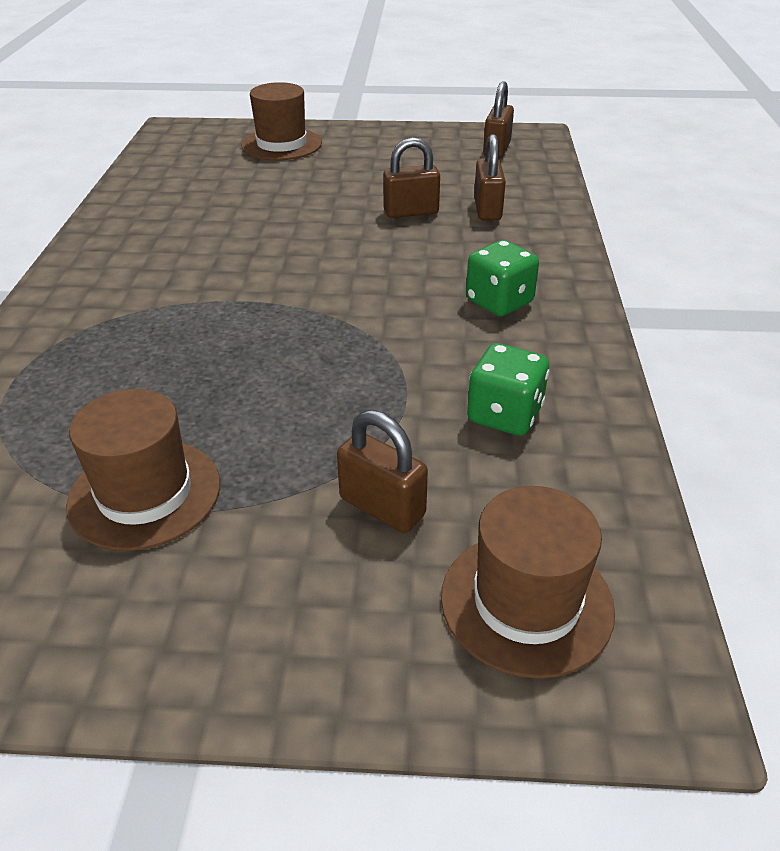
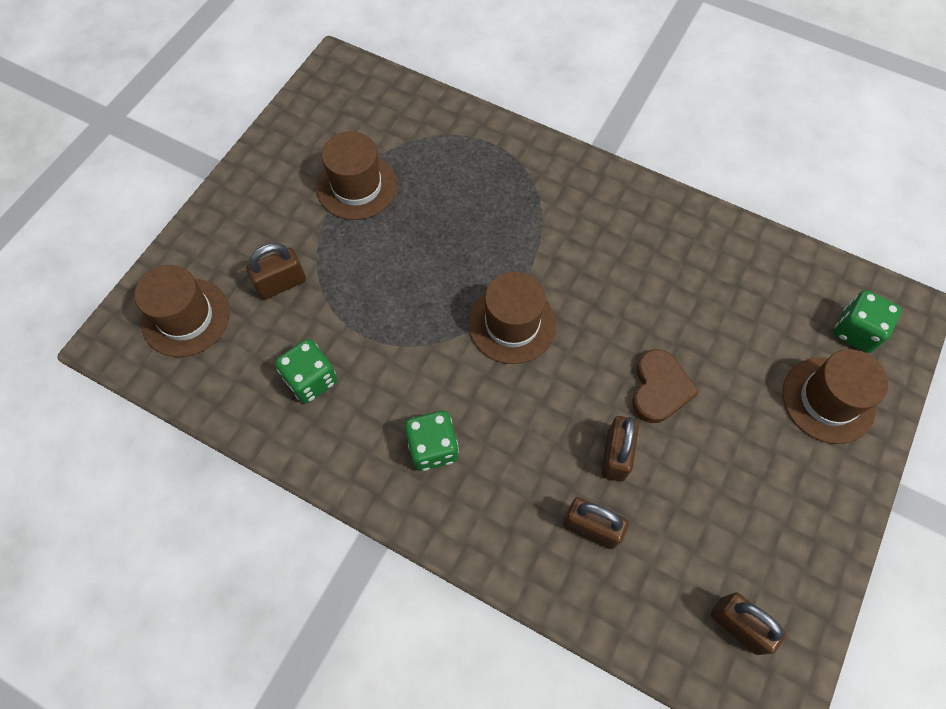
camera: 115 degrees right, 25 degrees up
(206, 142) = (856, 331): none -> green dice
(311, 293) = (512, 324): none -> brown hat
(326, 205) = (659, 388): none -> brown heart

